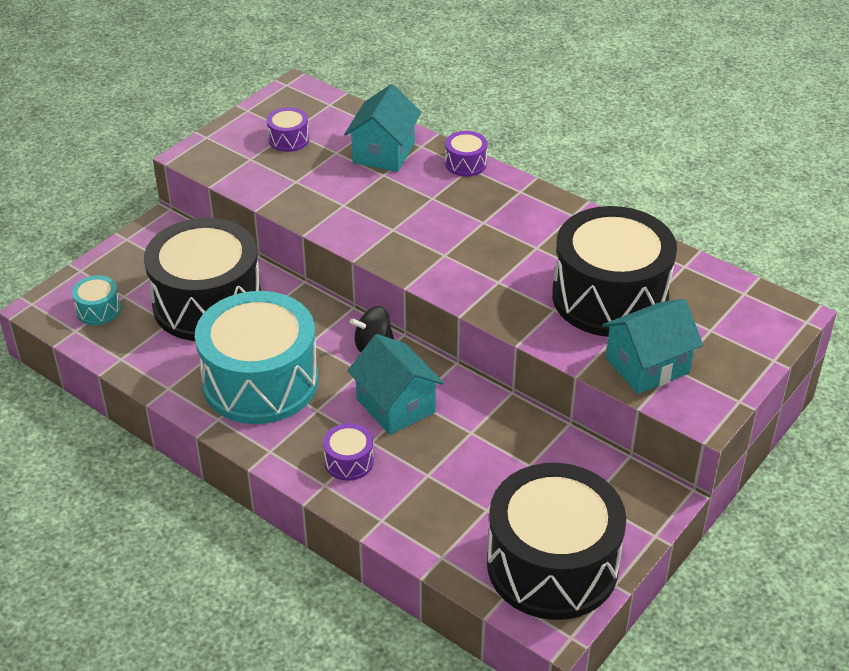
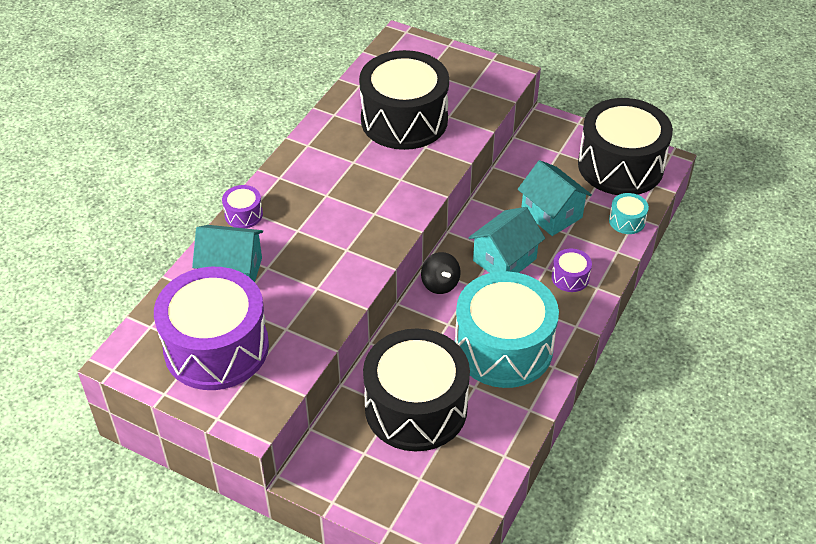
camera: 100 degrees left, 5 degrees up
(98, 310) = (444, 494): turquoise drum -> turquoise drum (627, 221)
(288, 139) = (216, 347): purple drum -> purple drum, size x2.48
(647, 366) = (472, 99): turquoise house -> turquoise house (551, 214)

